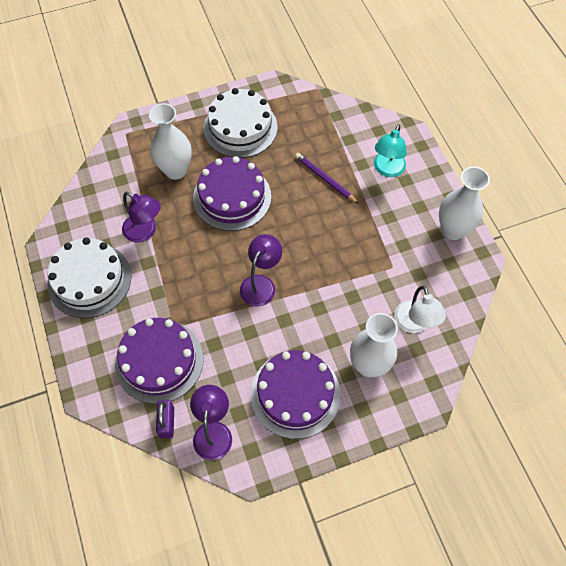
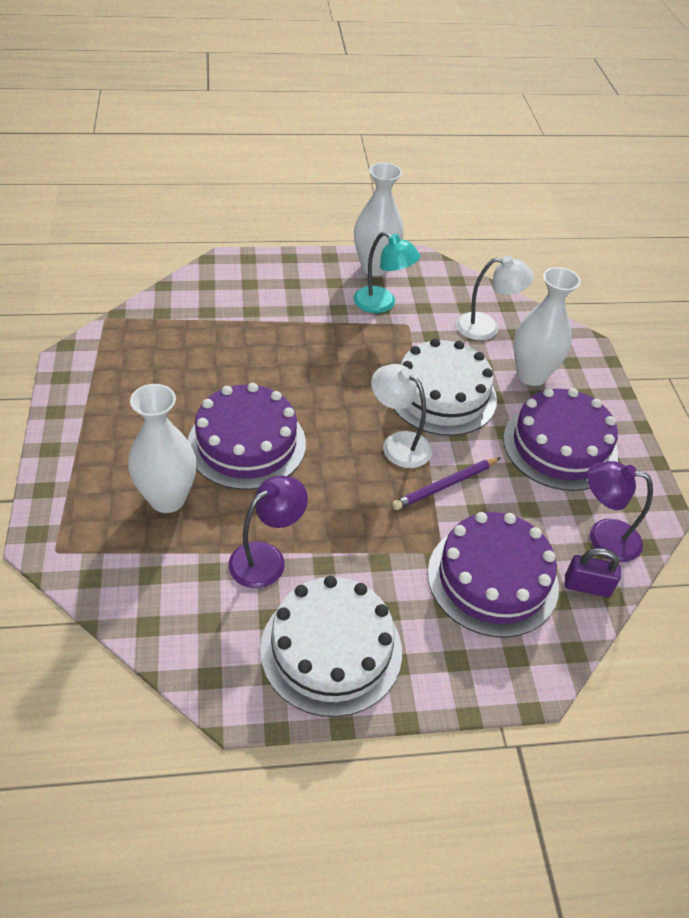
camera: 80 degrees left, 15 degrees down
(240, 127) = (127, 409): white cake -> white cake (442, 395)
(261, 284) = (398, 444): purple lamp -> white lamp
(325, 179) = (259, 347): purple pencil -> purple pencil (445, 485)
(387, 170) = (270, 293): turquoise lamp -> turquoise lamp (382, 304)

